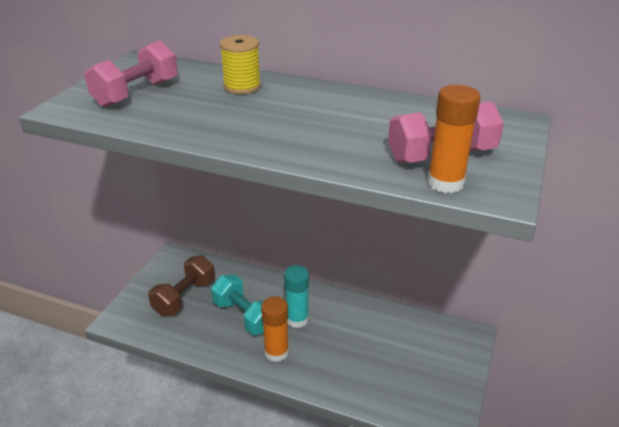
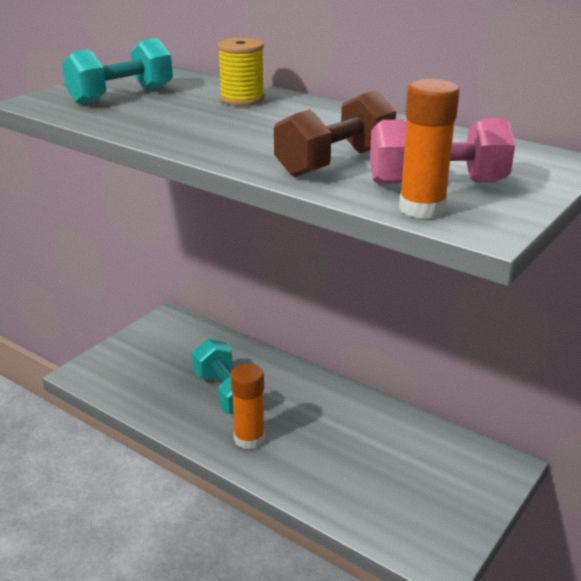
camera: 15 degrees right, 5 degrees down
(136, 93) = (121, 96): pink dumbbell -> turquoise dumbbell
(184, 297) = (165, 362): brown dumbbell -> brown dumbbell (335, 162)
(297, 319) = (288, 408): turquoise glue stick -> none

